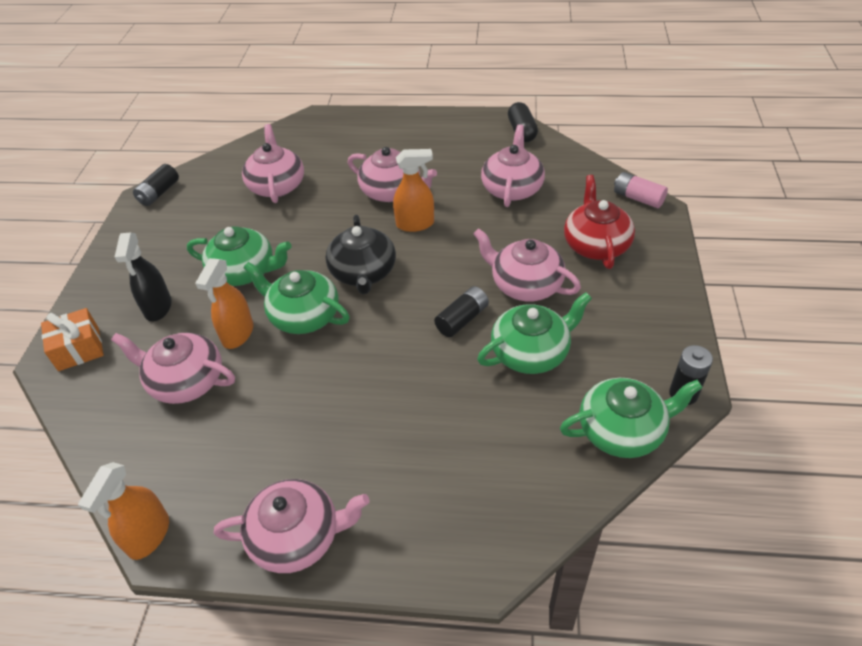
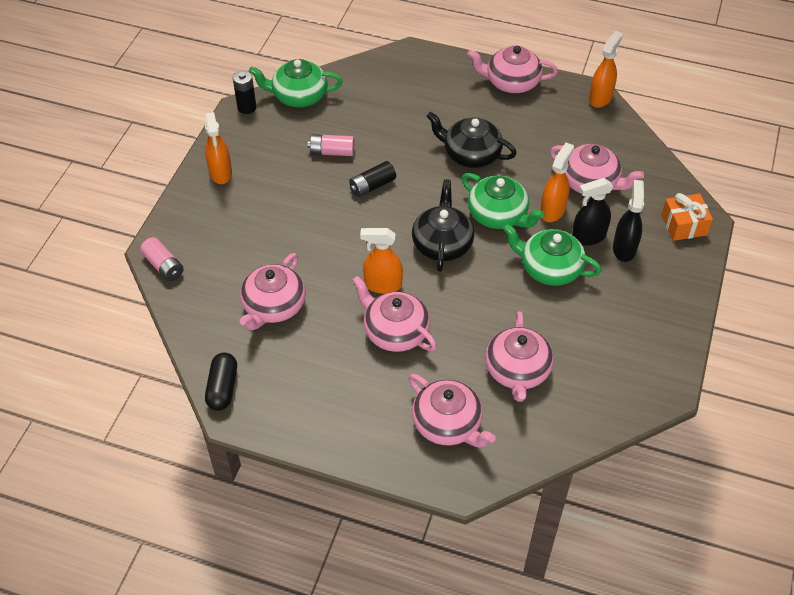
camera: 170 degrees left, 5 degrees up
(159, 193) = (651, 392): black battery -> none
(198, 312) = (588, 237): none -> black spray bottle
(347, 388) = (471, 154): none -> black teapot
(525, 284) = (310, 203): pink teapot -> pink teapot (448, 424)
(531, 352) = (332, 152): green teapot -> pink battery
(596, 245) = (233, 226): red teapot -> none
(651, 297) = (220, 173): none -> orange spray bottle

